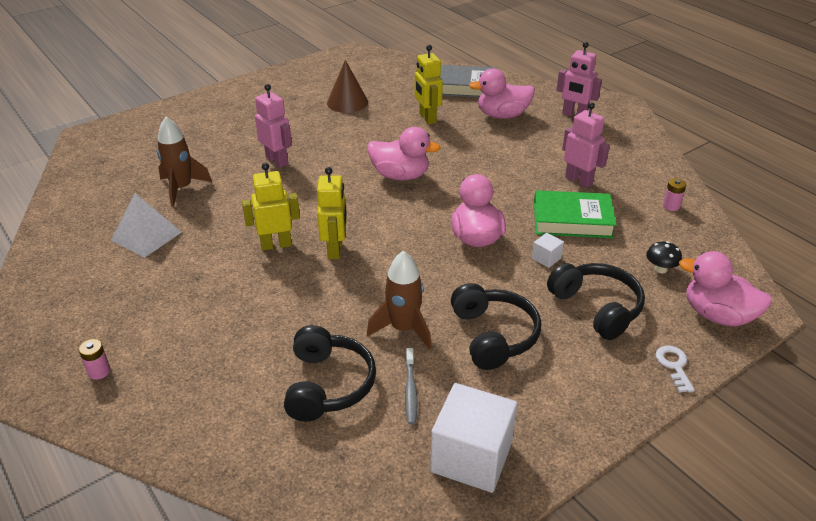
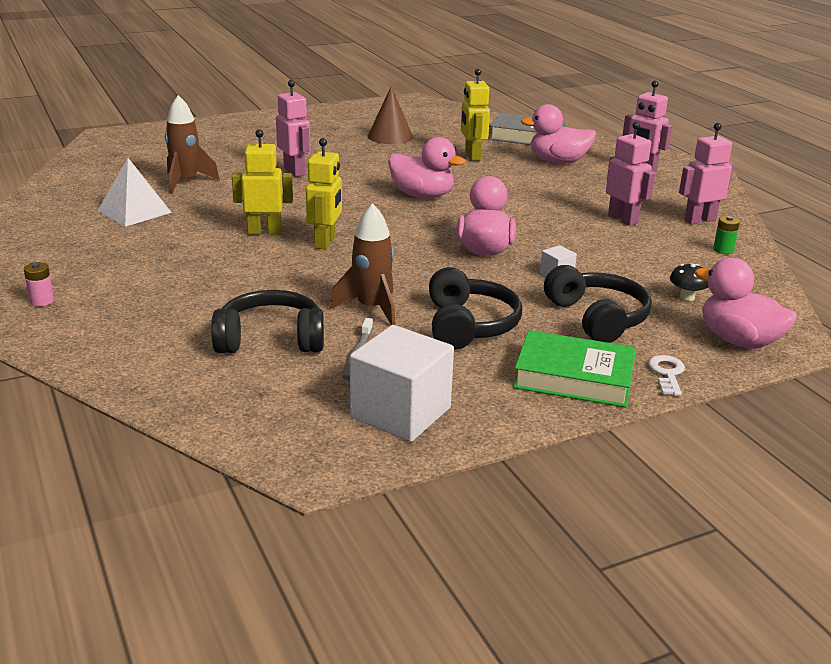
camera: 10 degrees right, 10 degrees down
(328, 385) = (270, 339): black headphones -> black headphones turned 105 degrees counterclockwise
(572, 220) = (600, 249): green book -> green book (574, 377)
(641, 172) = (699, 220): none -> pink robot
(671, 206) = (723, 250): pink battery -> green battery

